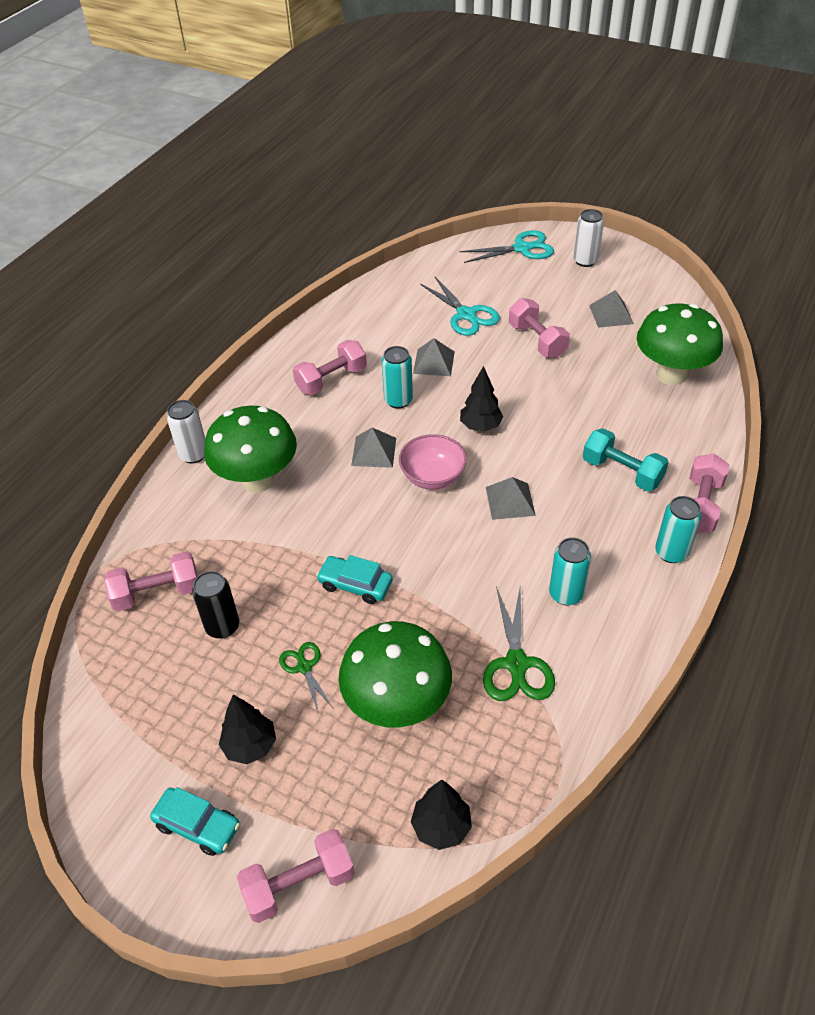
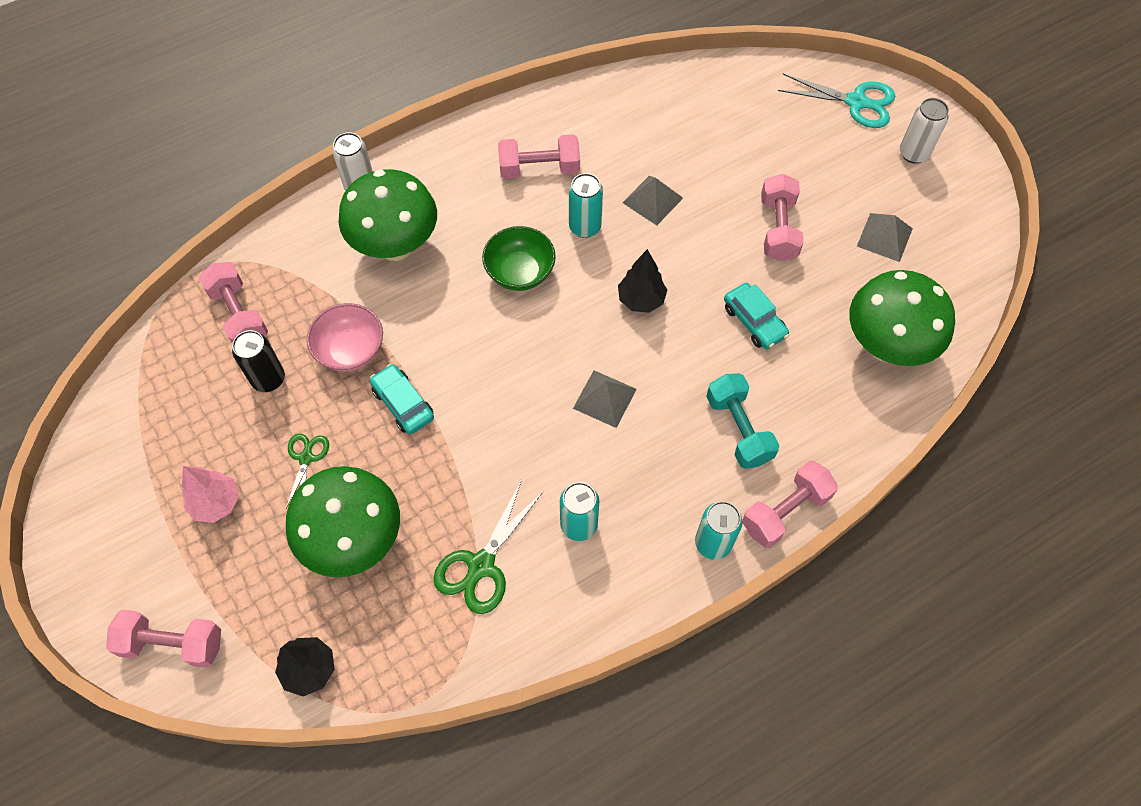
camera: 30 degrees right, 15 degrees up
(157, 593) = (239, 315): pink dumbbell -> pink dumbbell turned 45 degrees clockwise
(198, 825) = (134, 546): turquoise car -> turquoise car (754, 321)
(250, 746) = (216, 503): black tree -> pink tree
(374, 451) = (520, 272): grey pyramid -> green bowl
(432, 477) = (553, 331): pink bowl -> pink bowl (350, 350)
(466, 315) = (729, 158): turquoise scissors -> none

